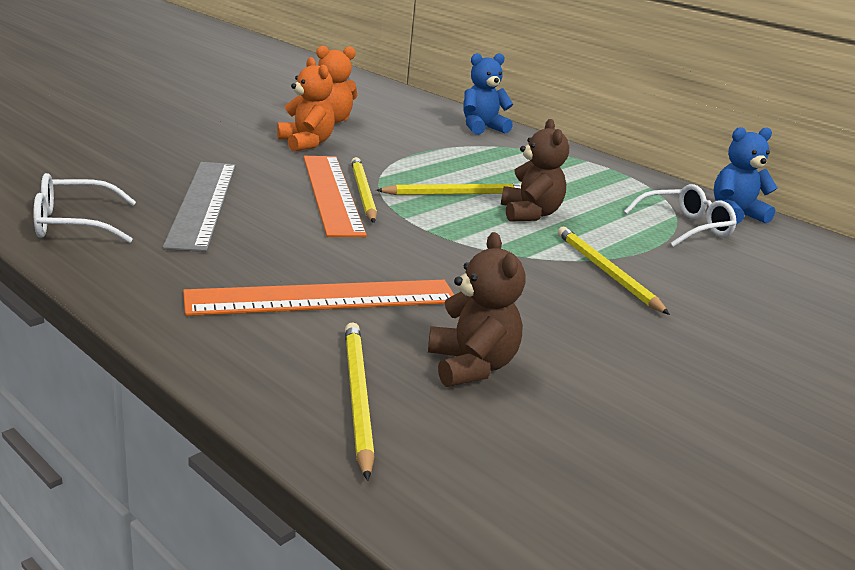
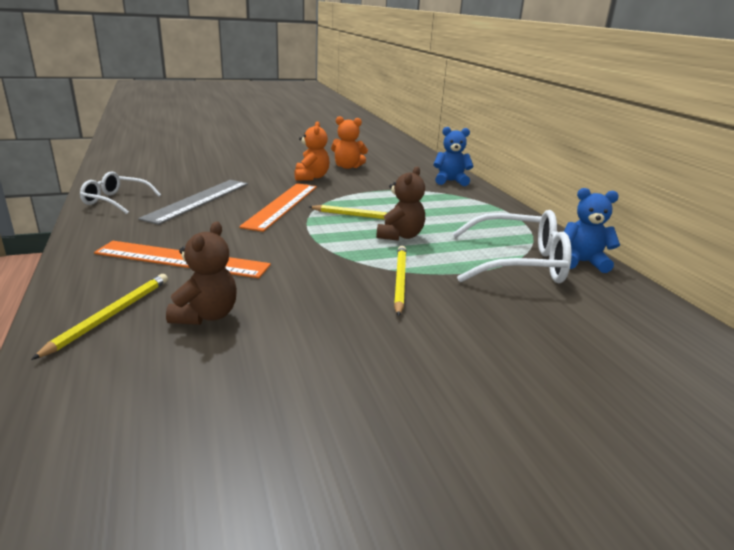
camera: 30 degrees right, 0 degrees up
(362, 192) = (302, 207): yellow pencil -> none
(685, 227) = (519, 263): white glasses -> white glasses, size x1.65

